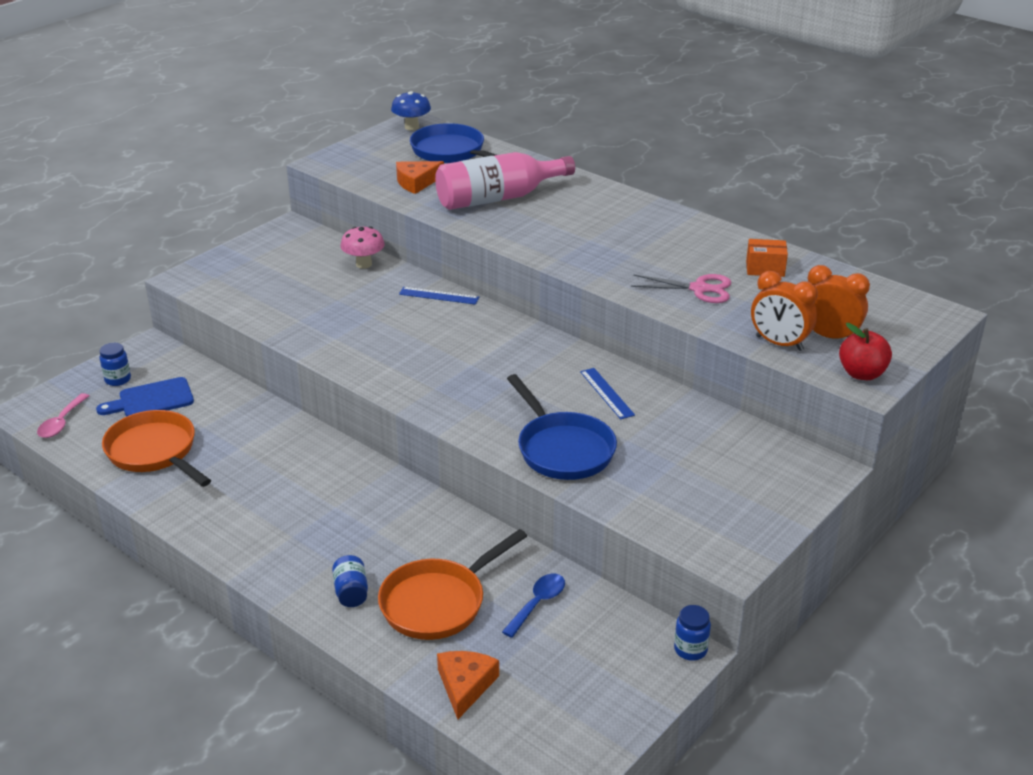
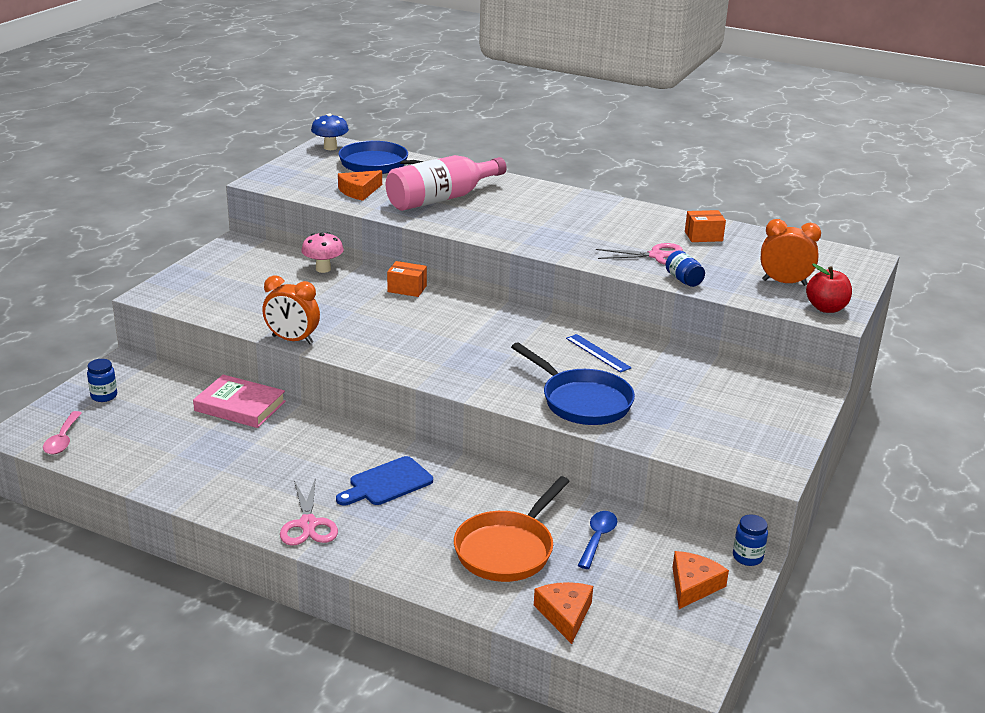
camera: 15 degrees left, 5 degrees down
(151, 399) = (147, 410): blue cutting board -> blue cutting board (387, 483)
(155, 452) = (172, 455): orange pan -> none
(241, 405) = (240, 406): none -> pink book
(252, 545) = (308, 524): none -> pink scissors
(351, 592) = (422, 552): blue jar -> blue jar (683, 280)
(439, 296) = (407, 289): blue ruler -> orange box
(616, 673) = (693, 585): none -> orange cheese
(779, 343) = (747, 292): orange clock -> orange clock (292, 340)

